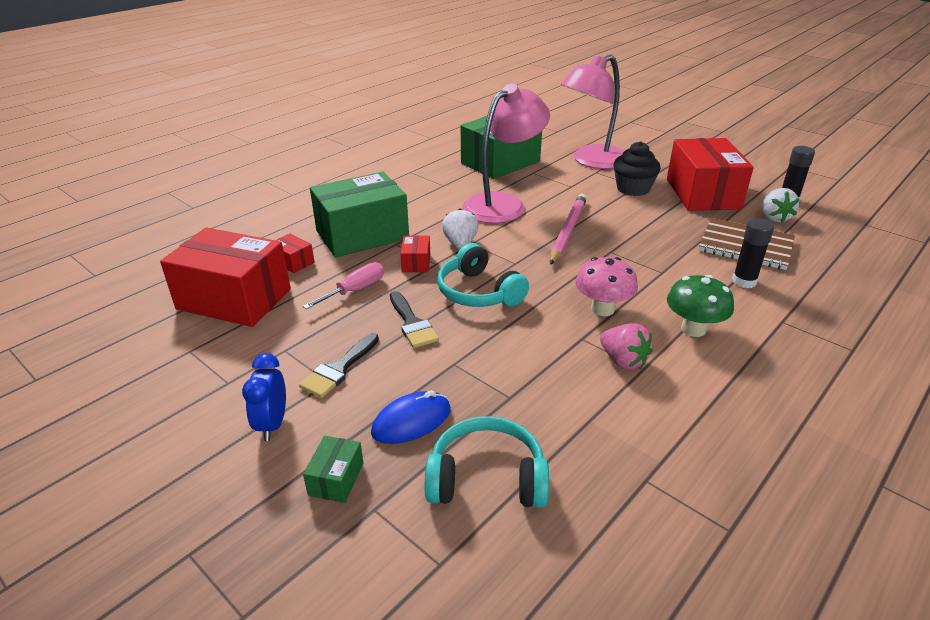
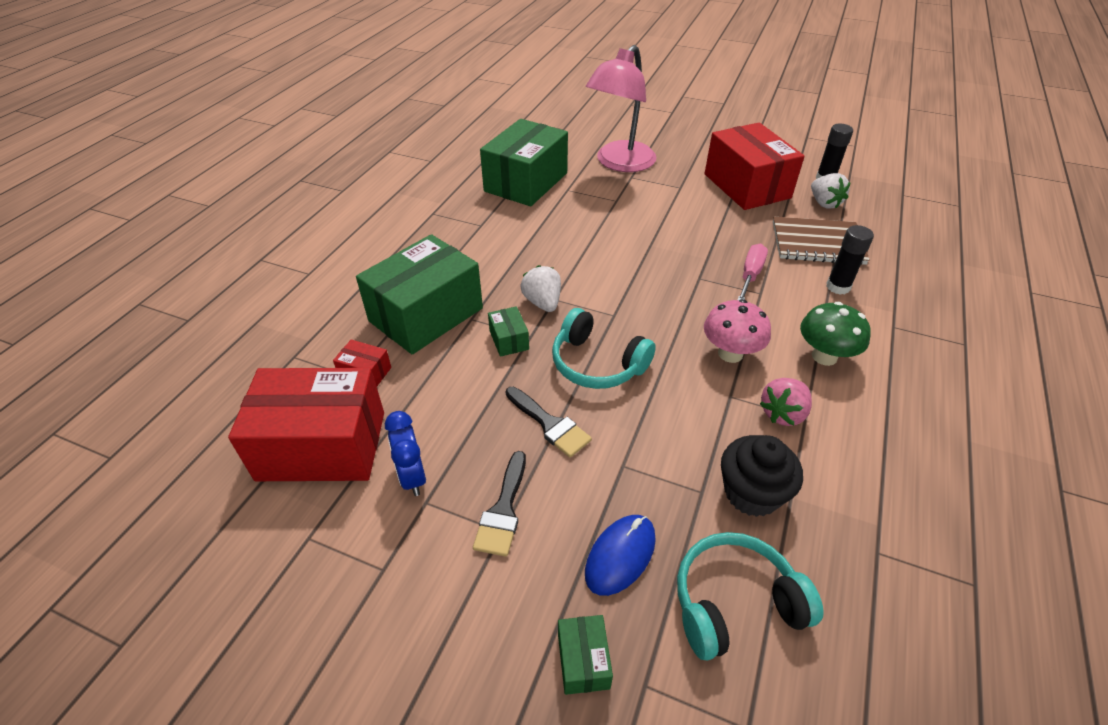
camera: 20 degrees left, 10 degrees up
(272, 424) = (470, 611): blue clock -> blue clock (412, 476)
(355, 290) = (461, 395): pink screwdriver -> pink screwdriver (750, 275)
(416, 263) = (509, 340): red box -> green box
(503, 204) = (559, 238): pink lamp -> none
(568, 231) = (644, 260): pink pencil -> none
(623, 361) = (783, 413): pink strawberry -> pink strawberry turned 105 degrees clockwise
(633, 189) = (678, 192): black cupcake -> black cupcake (751, 493)

